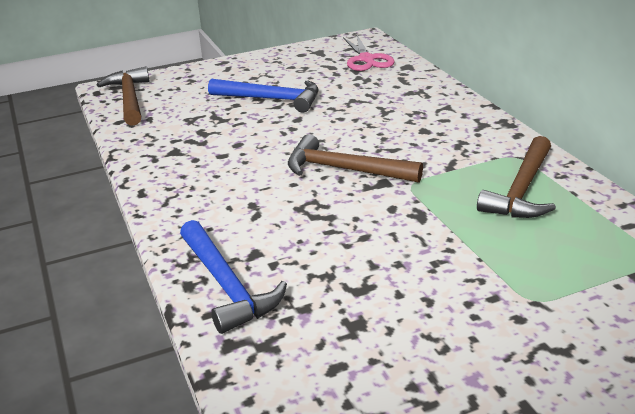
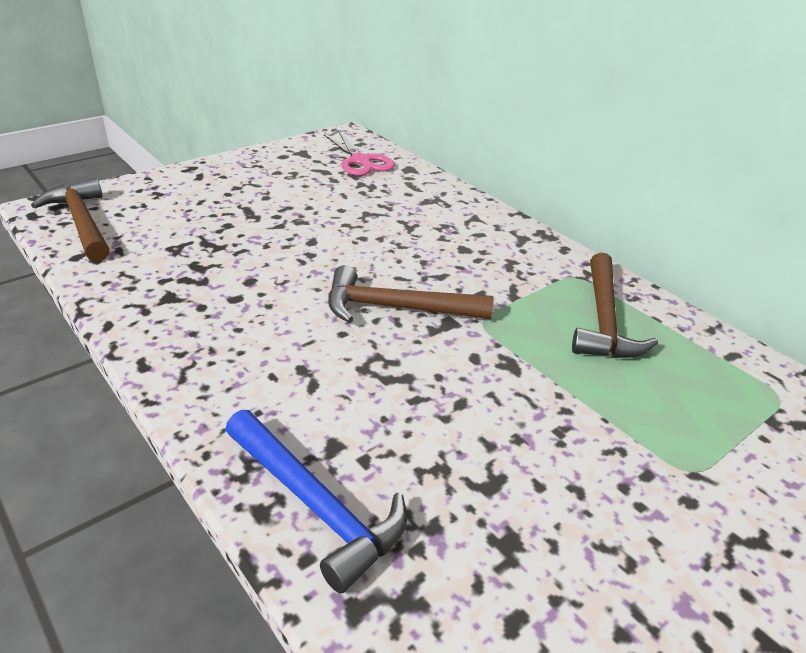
camera: 20 degrees left, 5 degrees up
(271, 99) = (269, 216): blue hammer -> none

